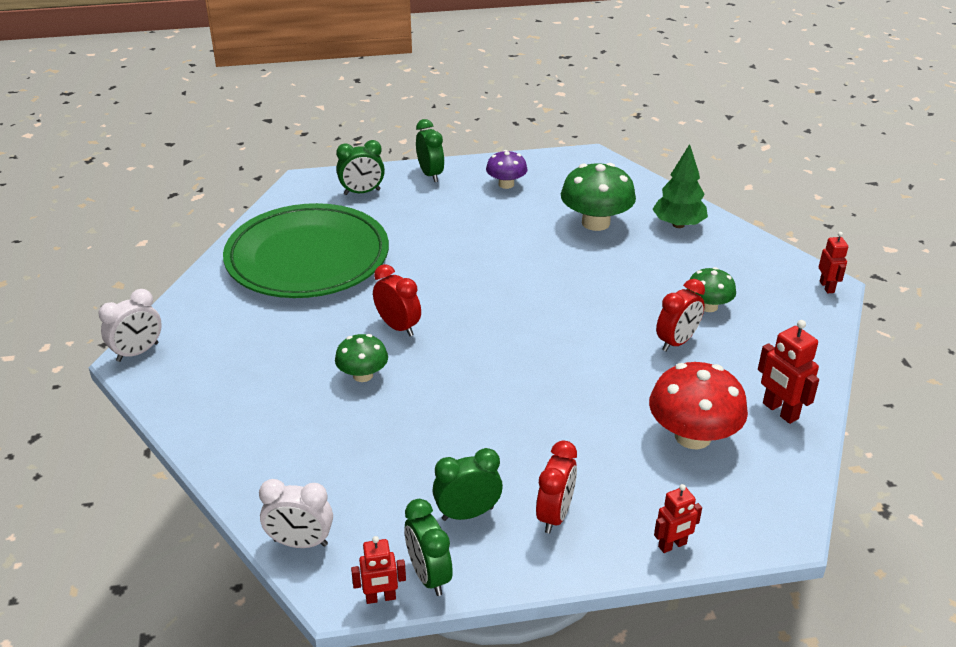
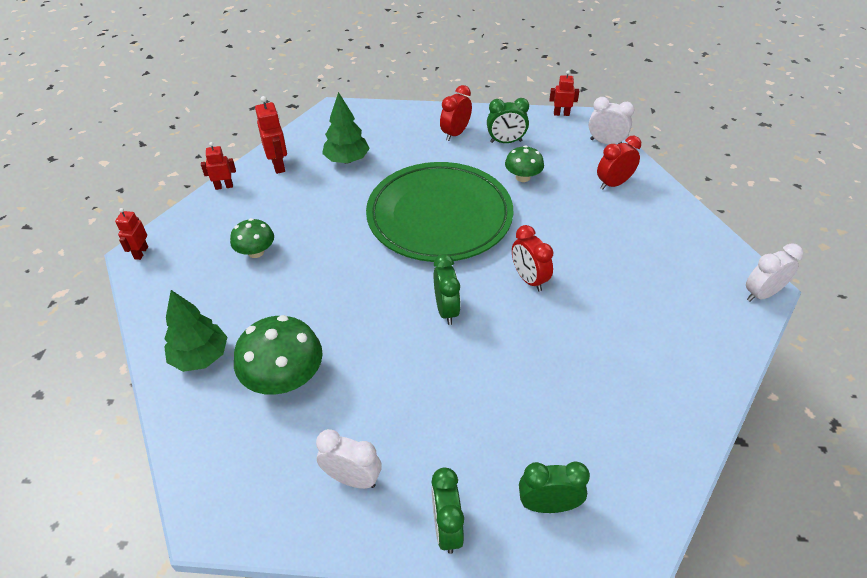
camera: 165 degrees left, 10 degrees up
(307, 258) = (616, 387): green plate -> green plate (439, 216)
(363, 375) = (563, 239): green mushroom -> green mushroom (523, 177)
(429, 576) = (534, 118): green clock -> green clock (446, 310)
(506, 184) = (352, 478): purple mushroom -> white clock
(672, 545) = (398, 112): red robot -> red robot (224, 186)
(676, 342) = (307, 225): red clock -> red clock (613, 184)
(692, 436) = (347, 160): red mushroom -> green tree

